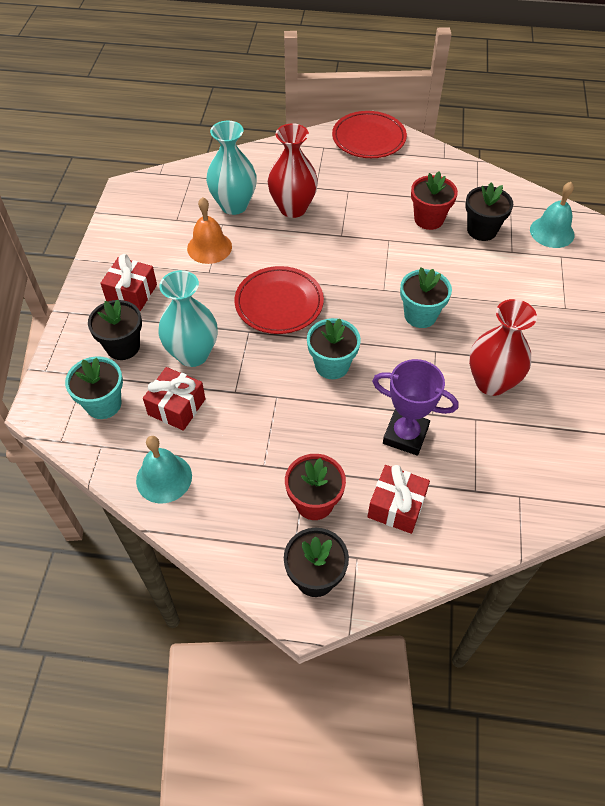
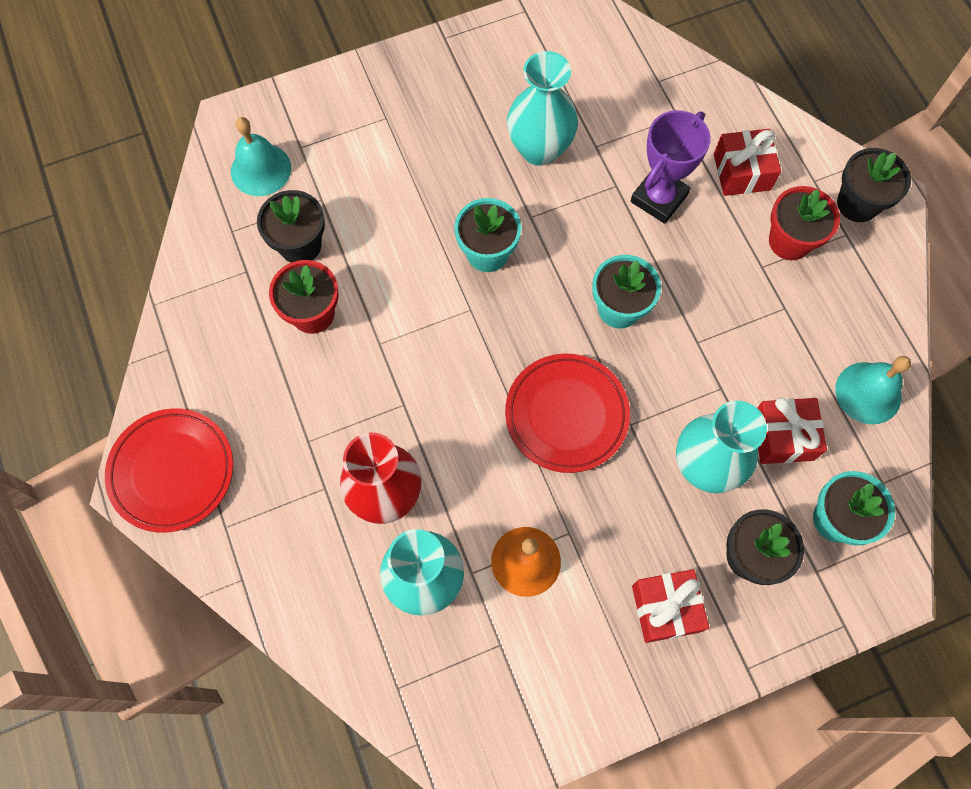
camera: 120 degrees left, 15 degrees up
(405, 435) = (659, 198): purple trophy -> purple trophy turned 45 degrees clockwise
(491, 382) = (539, 149): red vase -> turquoise vase

